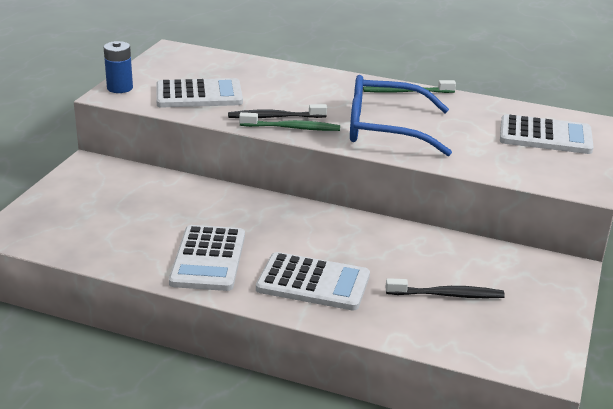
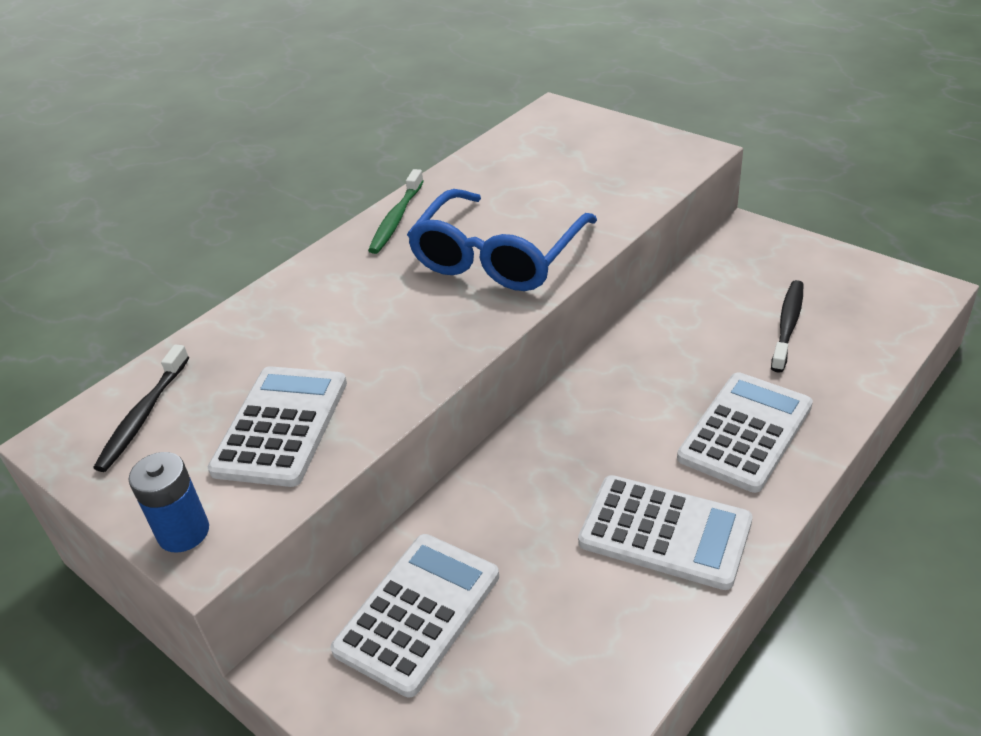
camera: 65 degrees left, 10 degrees up
(274, 117) = (410, 352): black toothbrush -> black toothbrush (143, 416)
(292, 128) = (455, 340): green toothbrush -> none
(545, 136) = (569, 148): white calculator -> white calculator (418, 613)

